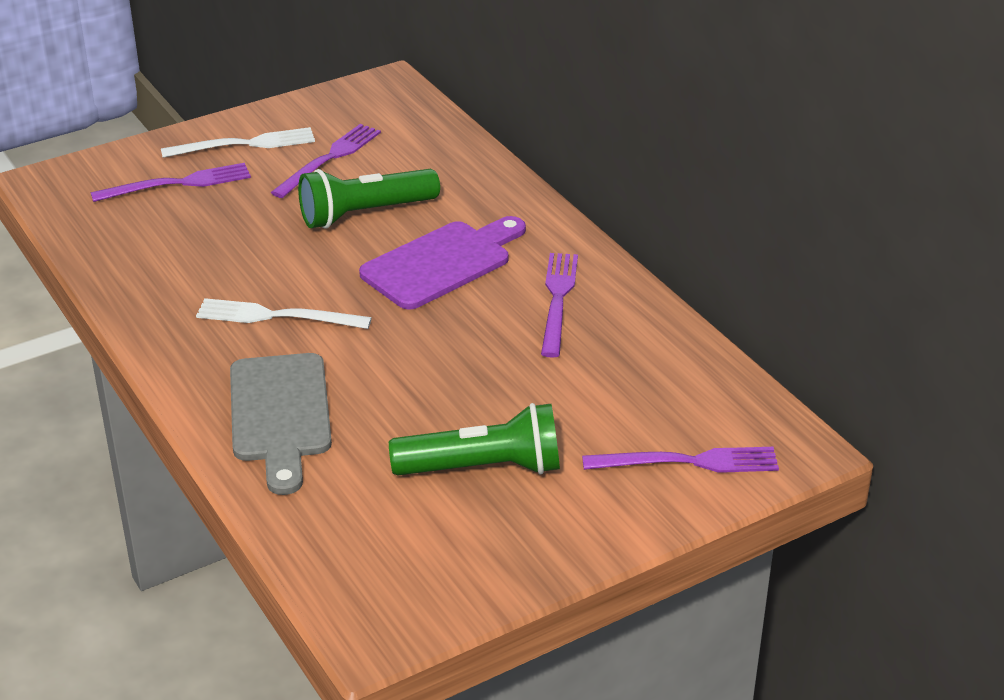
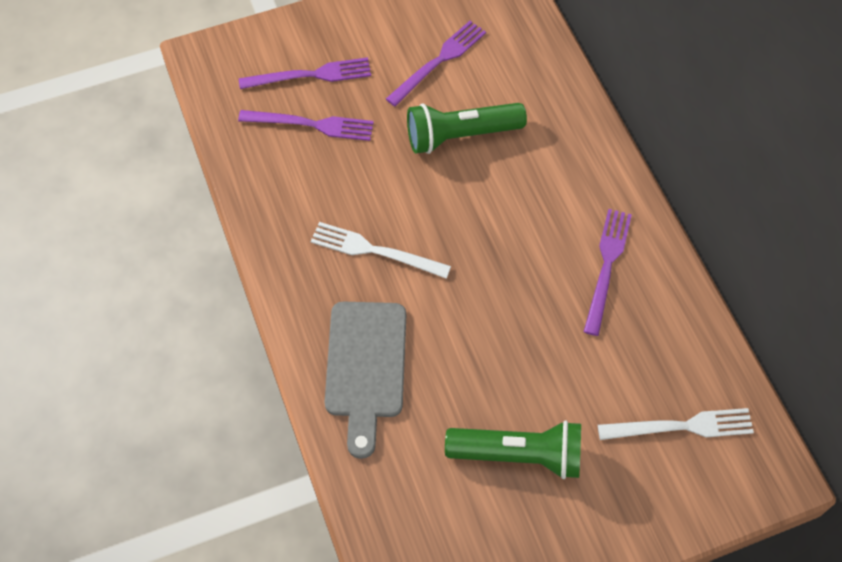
camera: 10 degrees right, 25 degrees up
(244, 144) = (370, 33): white fork -> white fork (680, 426)
(442, 263) = (517, 206): purple cutting board -> none
(687, 462) = (683, 475): purple fork -> purple fork (311, 125)

